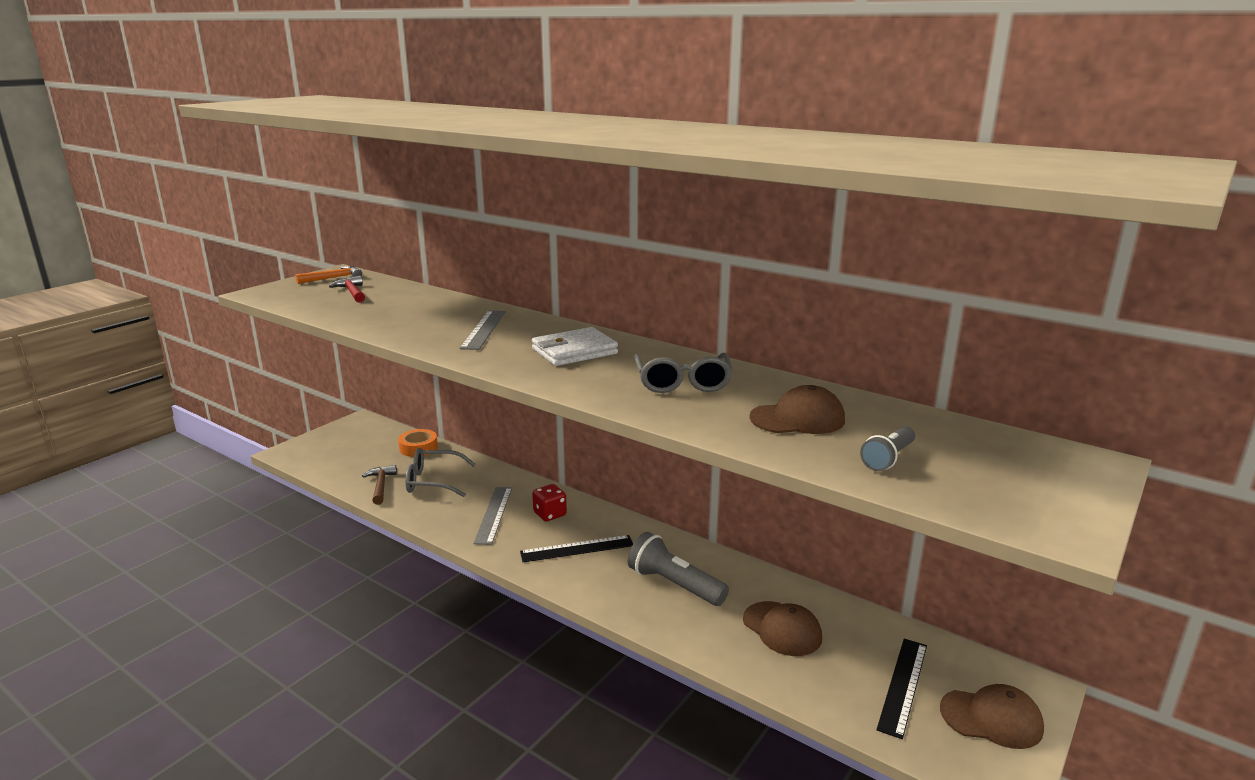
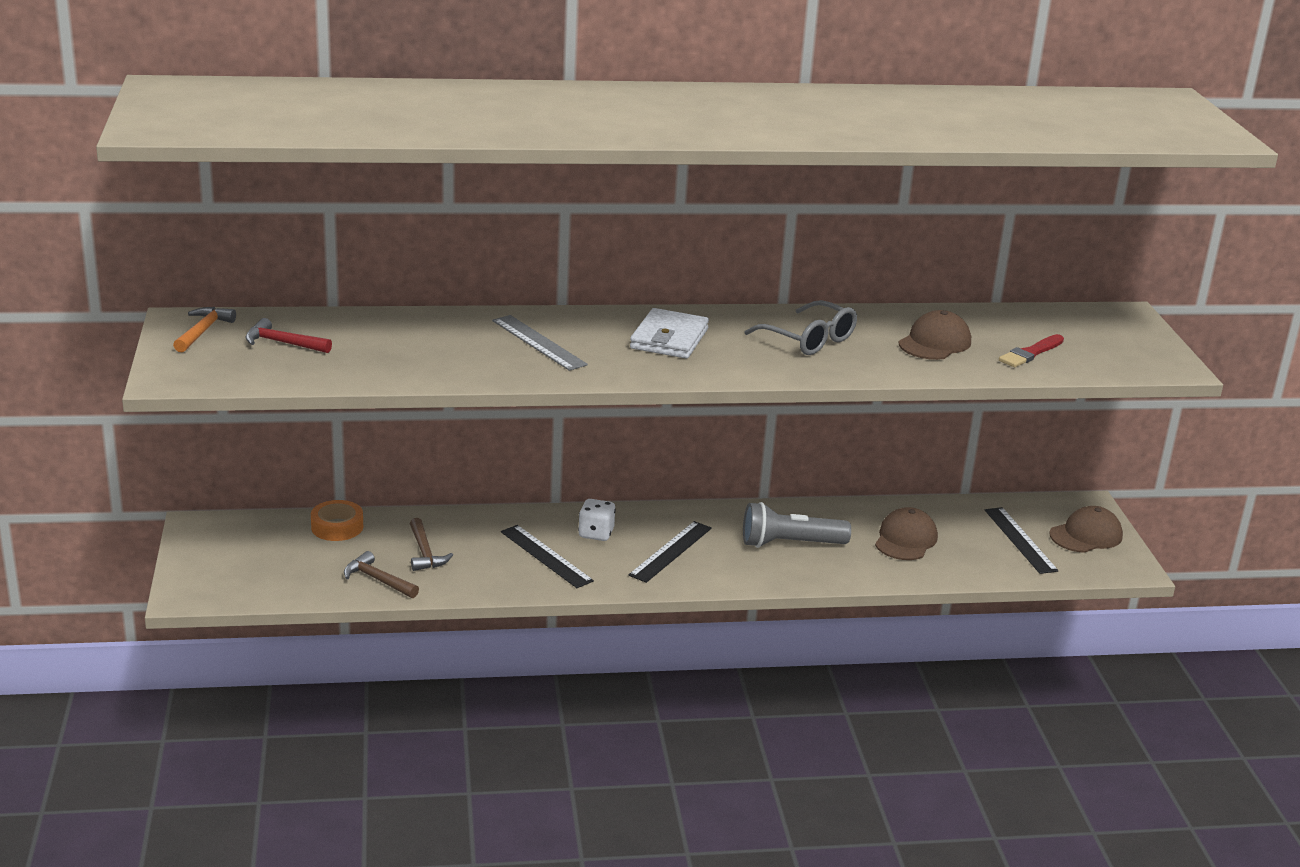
camera: 45 degrees left, 5 degrees up
(433, 481) = (425, 552): grey glasses -> brown hammer
(493, 514) = (546, 556): grey ruler -> black ruler
(550, 514) = (596, 533): red dice -> white dice
(782, 629) = (905, 539): brown cap -> brown cap turned 75 degrees counterclockwise
(888, 458) = (1030, 353): grey flashlight -> red brush

